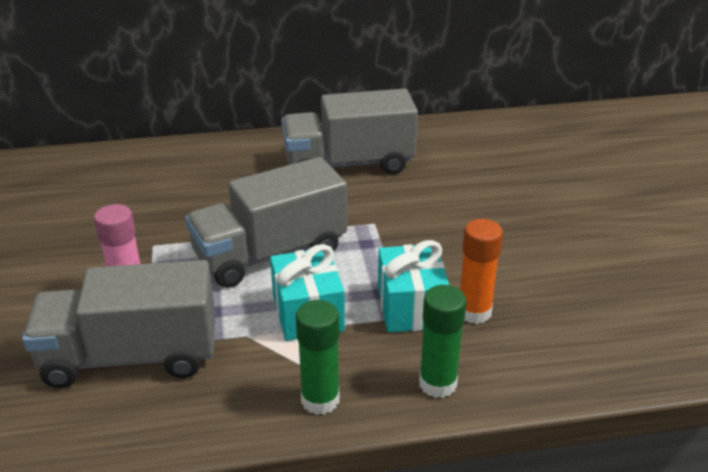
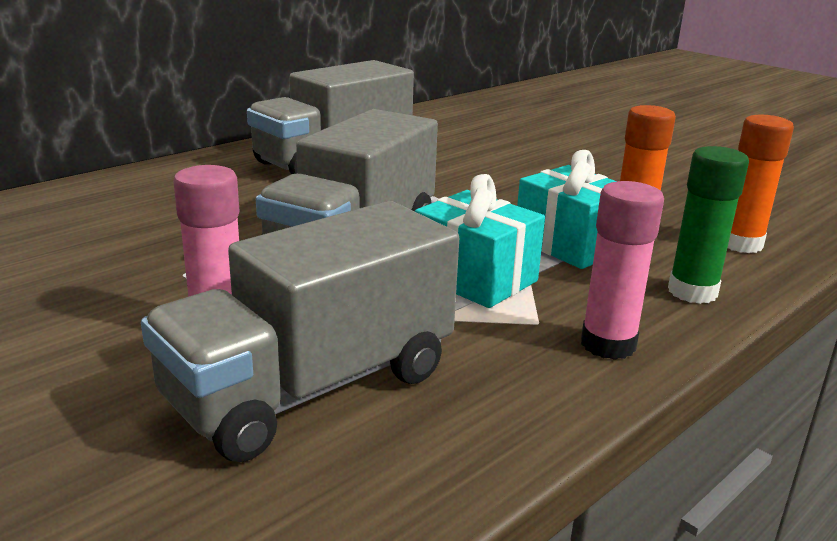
camera: 35 degrees left, 10 degrees down
(320, 400) = (608, 344): green glue stick -> pink glue stick
(545, 356) = (740, 244): none -> orange glue stick

